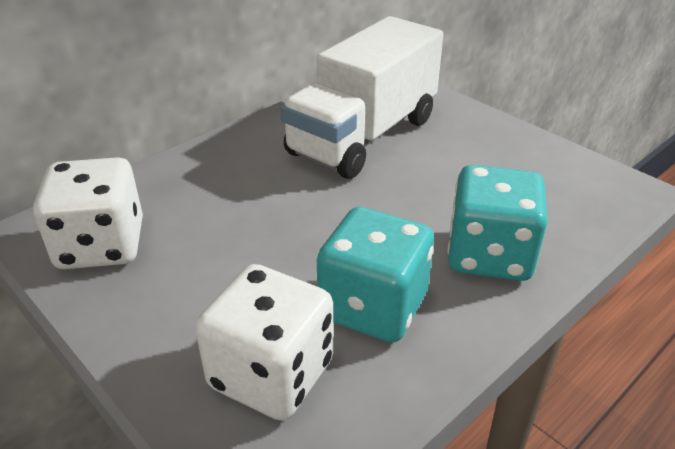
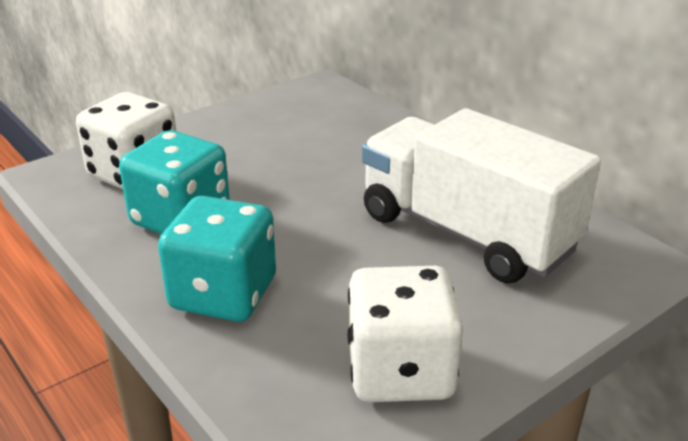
camera: 95 degrees right, 5 degrees down
(101, 245) = (296, 108): white dice -> white dice (400, 371)

